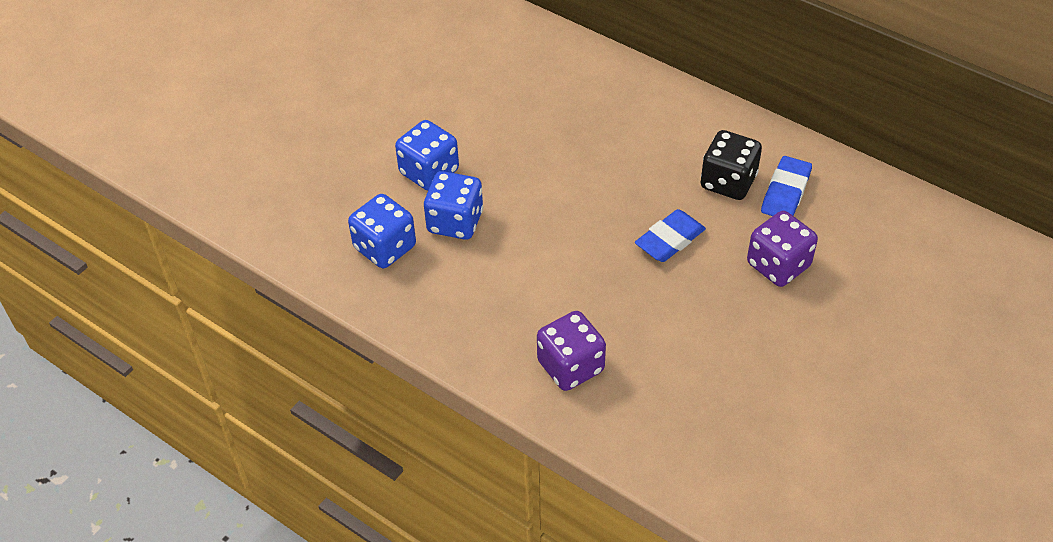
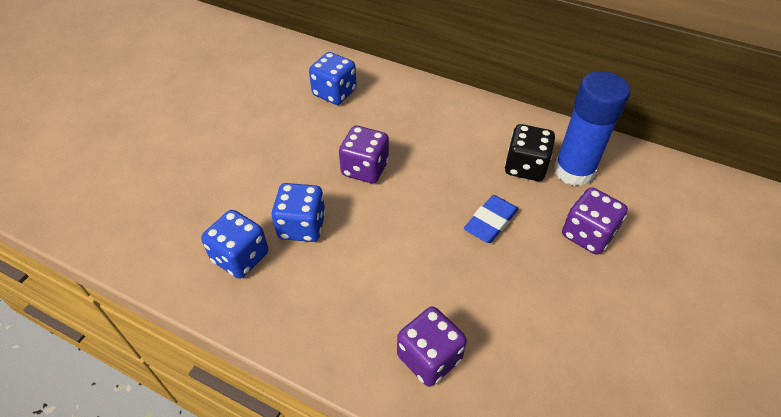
camera: 10 degrees left, 0 degrees up
(429, 172) = (274, 184): blue dice -> blue dice (334, 93)
(536, 165) = (365, 169): none -> purple dice
(785, 192) = (574, 171): blue eraser -> blue glue stick

